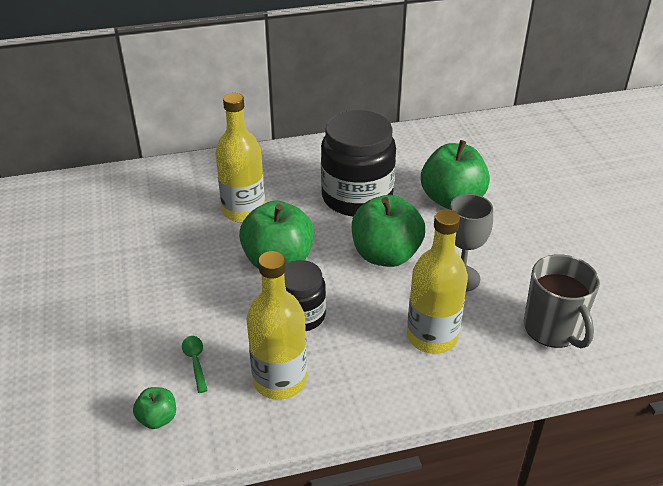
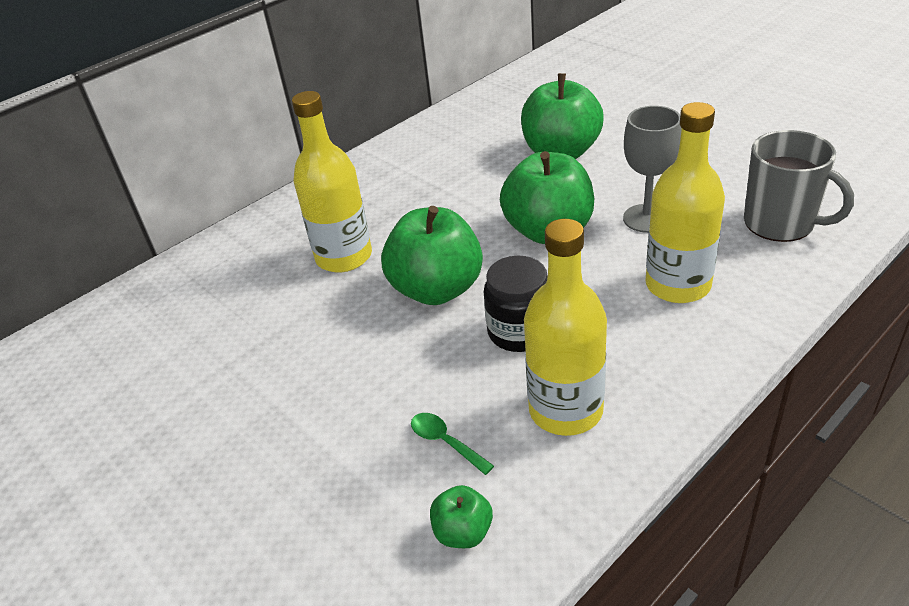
camera: 25 degrees left, 0 degrees up
(357, 197) = (460, 190): black jar -> none

